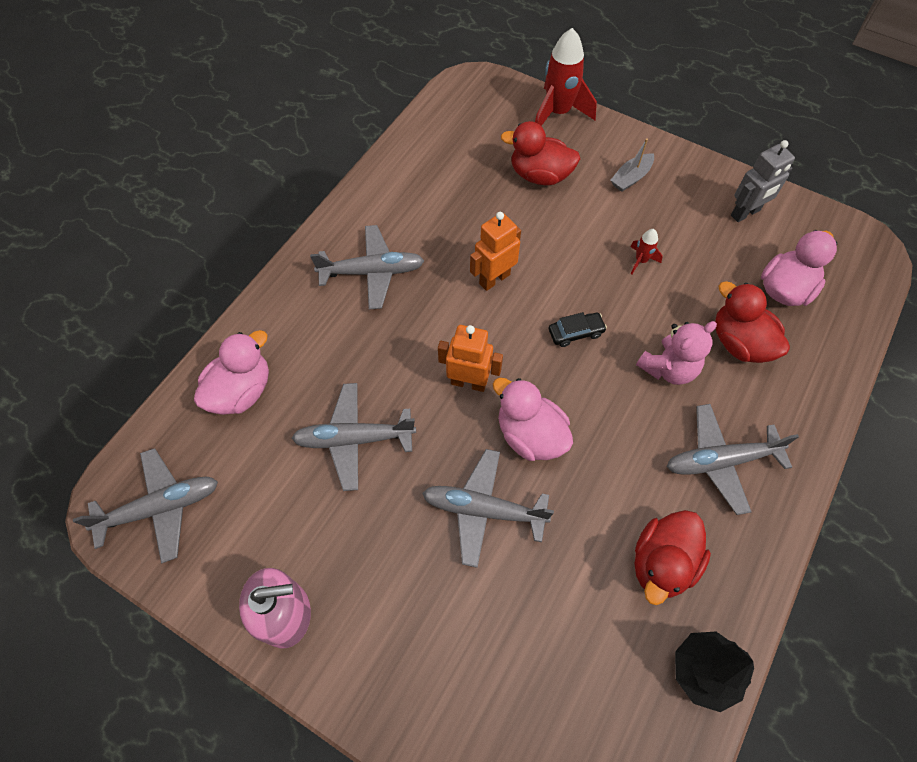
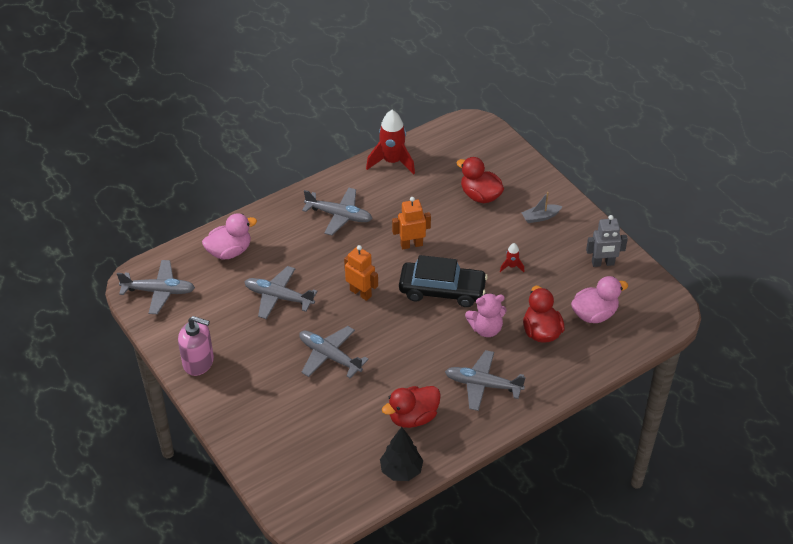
camera: 25 degrees right, 15 degrees down
(530, 435) = (379, 331): pink duck -> none
(558, 113) = (519, 162): red rocket -> red rocket (392, 162)
(575, 333) = (442, 290): black car -> black car, size x2.31

